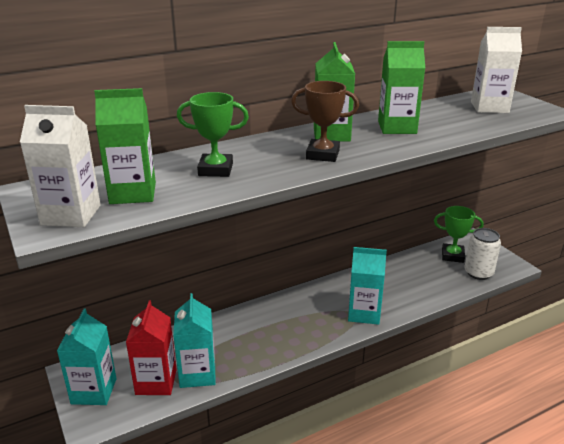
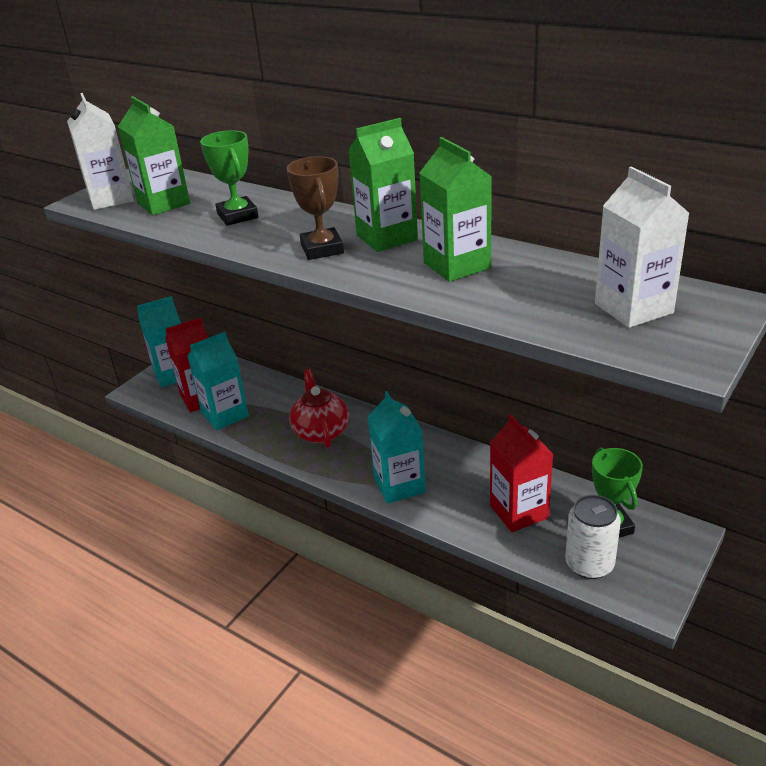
camera: 65 degrees right, 5 degrees up
(273, 329) = (321, 431): none -> red teapot
(422, 278) = (519, 512): none -> red carton

